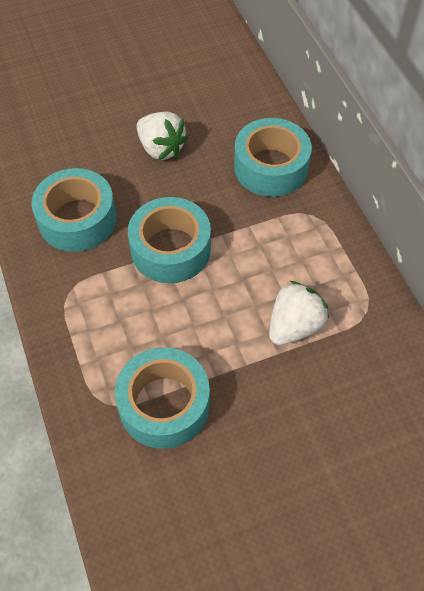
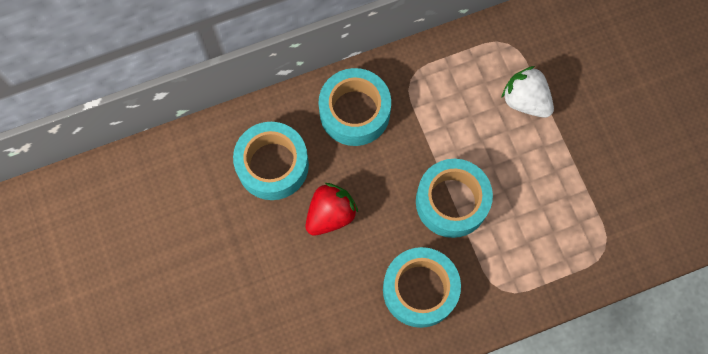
camera: 90 degrees left, 15 degrees up
(161, 148) = (330, 214): white strawberry -> red strawberry
(164, 404) = (602, 202): turquoise tape -> turquoise tape (272, 165)

